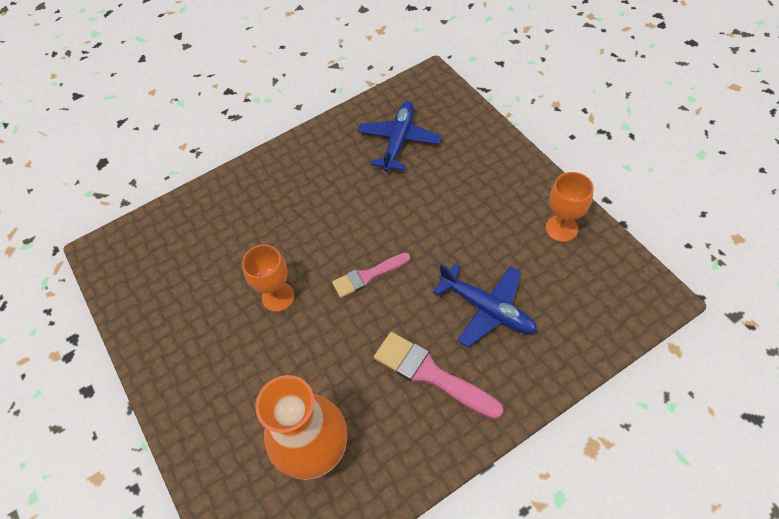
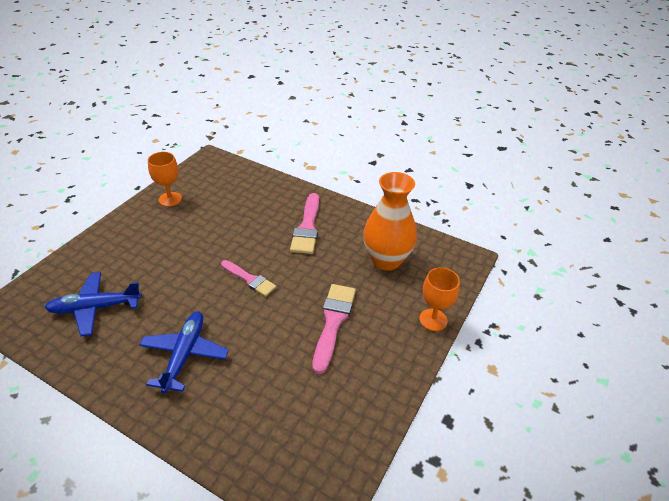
camera: 125 degrees left, 15 degrees down
(258, 337) = (333, 322): none -> pink brush
(278, 297) = (293, 325): orange goblet -> orange goblet (433, 320)
(487, 309) = (248, 216): blue plane -> blue plane (184, 355)

